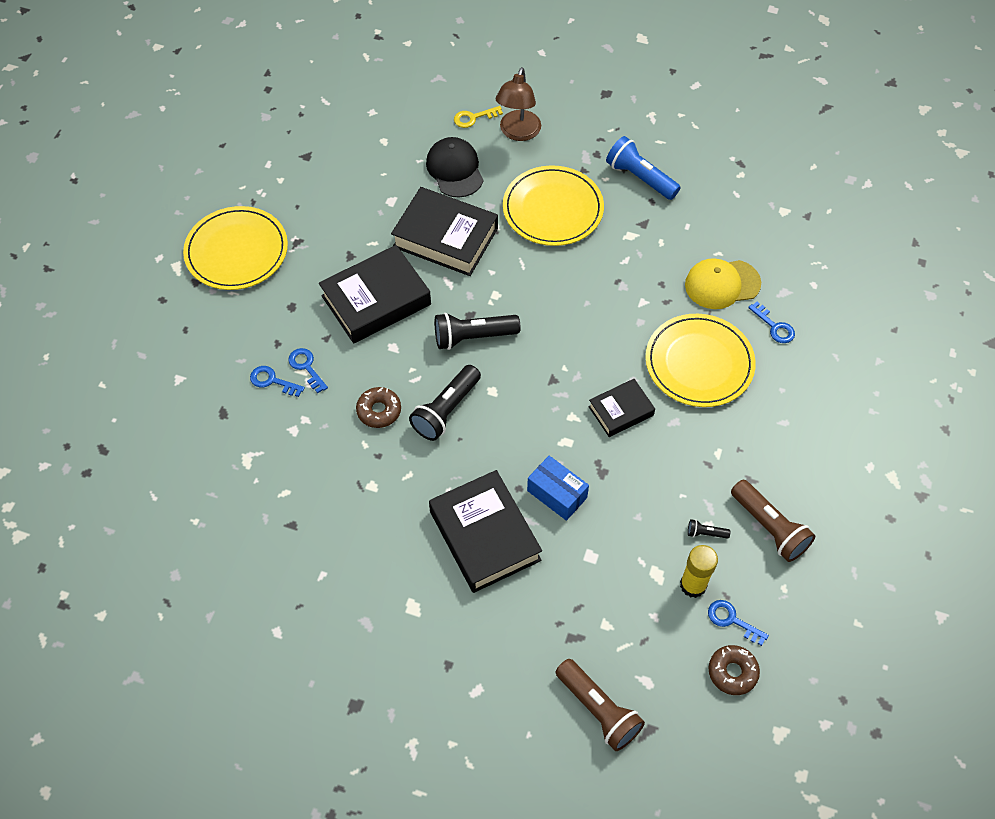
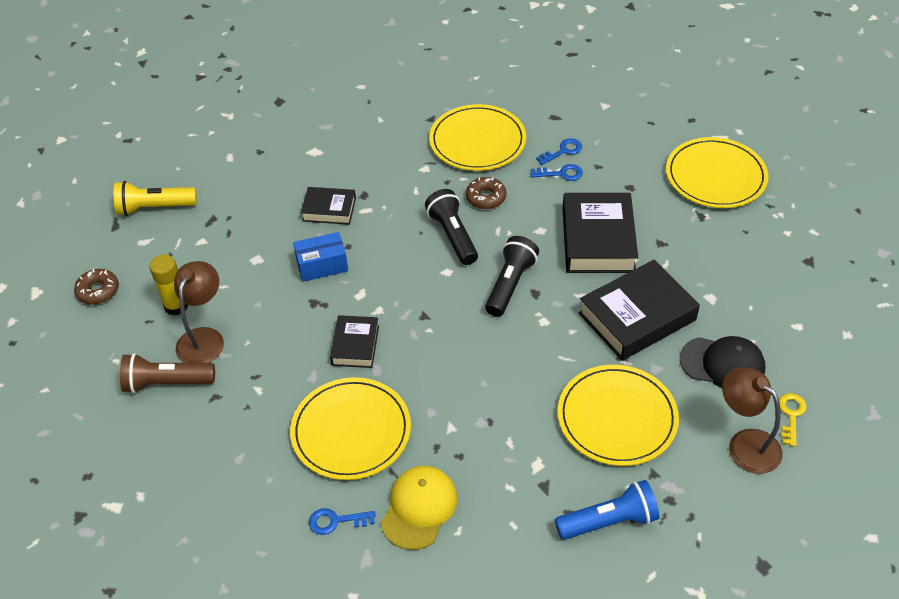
camera: 125 degrees right, 10 degrees down
(302, 461) = (477, 141): none -> yellow plate
(484, 536) = (329, 209): black book -> black book, size x0.56
(598, 710) = (154, 208): brown flashlight -> yellow flashlight
(705, 533) = (204, 338): black flashlight -> brown lamp
(732, 620) = (129, 313): blue key -> none

